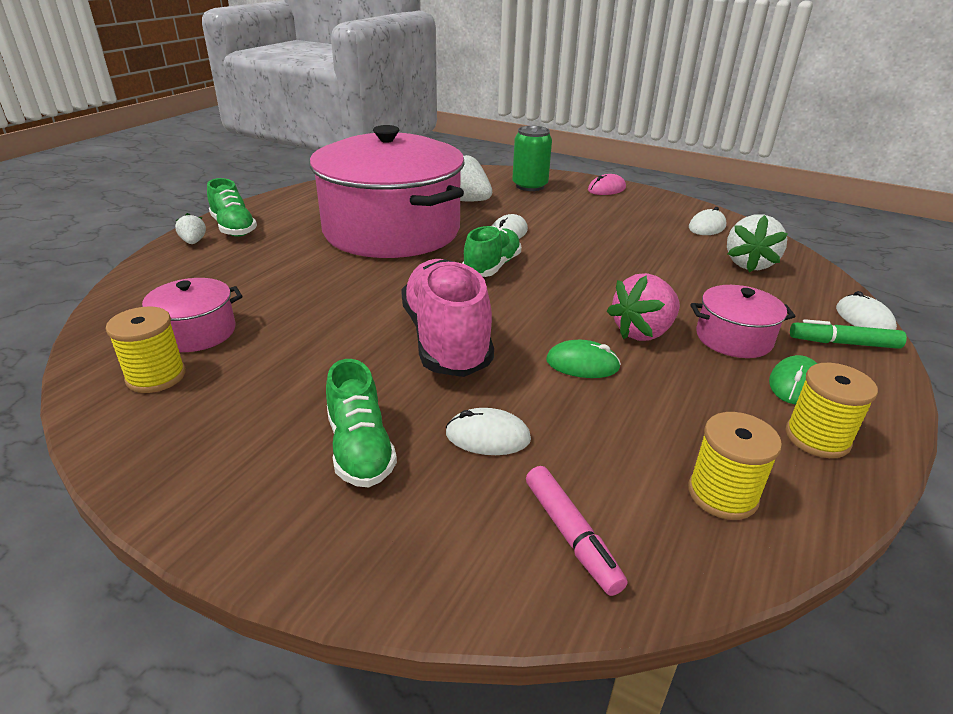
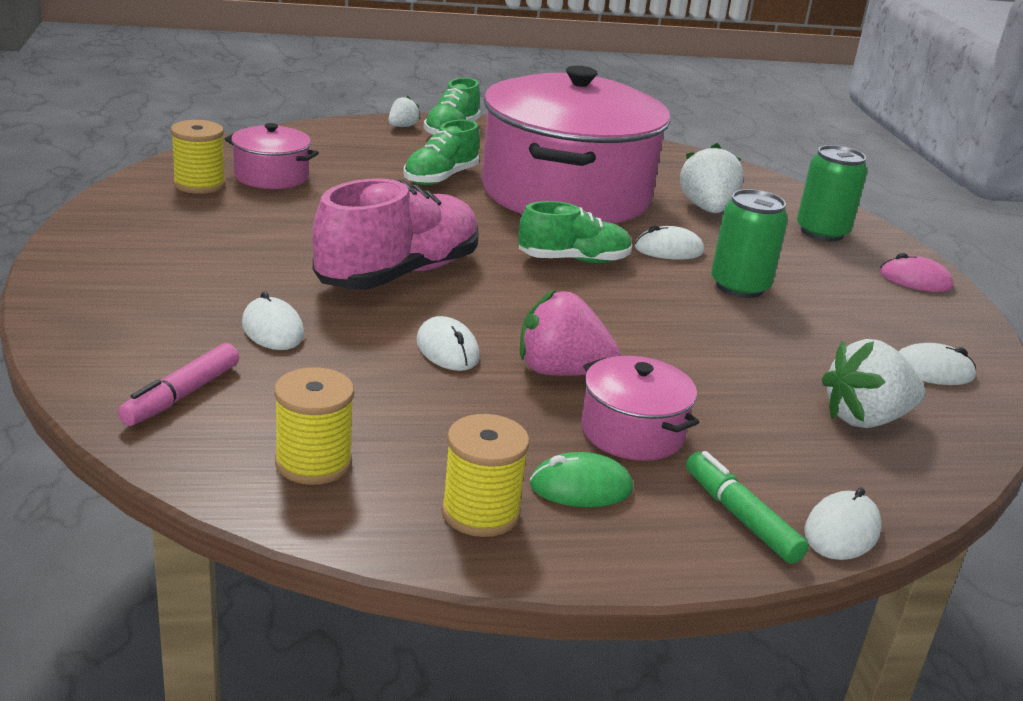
camera: 50 degrees right, 5 degrees down
(360, 449) = (198, 282): green shoe -> green shoe (440, 178)
(575, 233) = (739, 286): none -> green can
(582, 364) = (447, 349): green mouse -> white mouse

